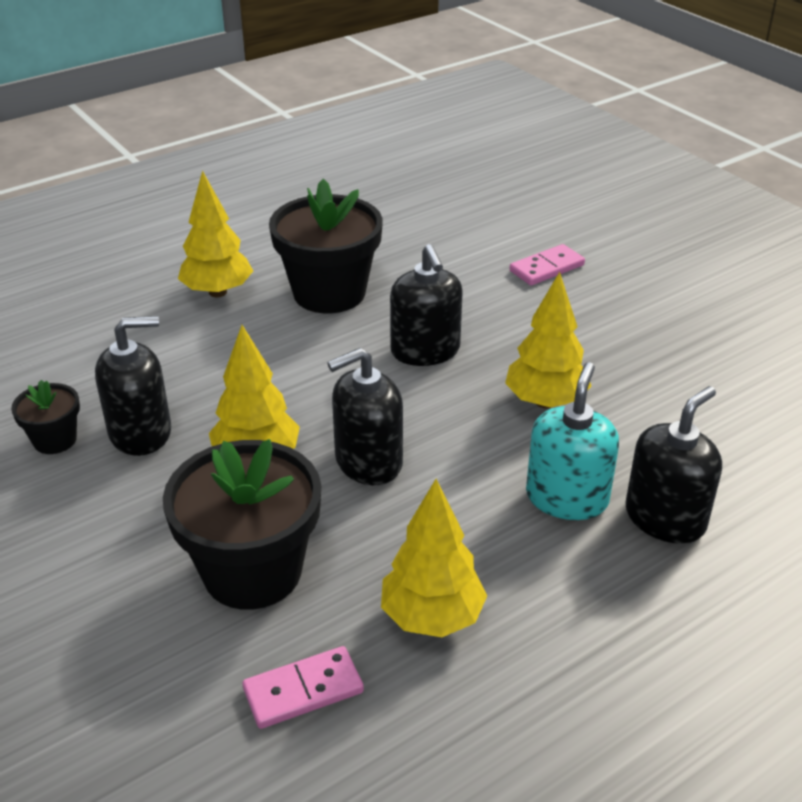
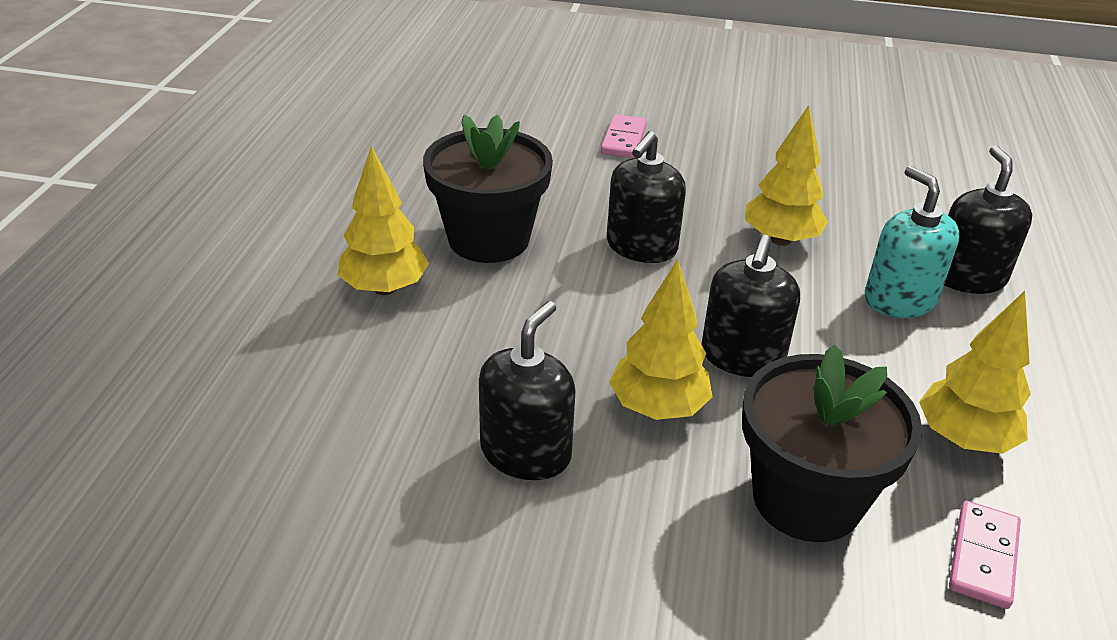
camera: 45 degrees left, 0 degrees up
(55, 440) = (455, 513): black flower pot -> none
(425, 351) = (641, 247): black soap dispenser -> black soap dispenser turned 90 degrees clockwise

